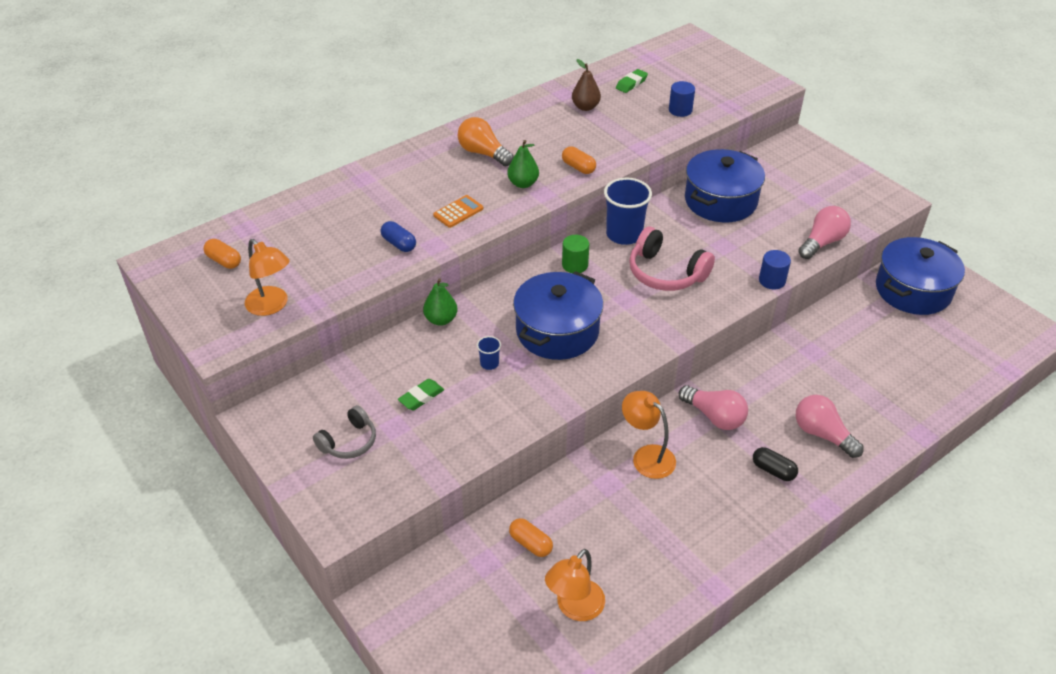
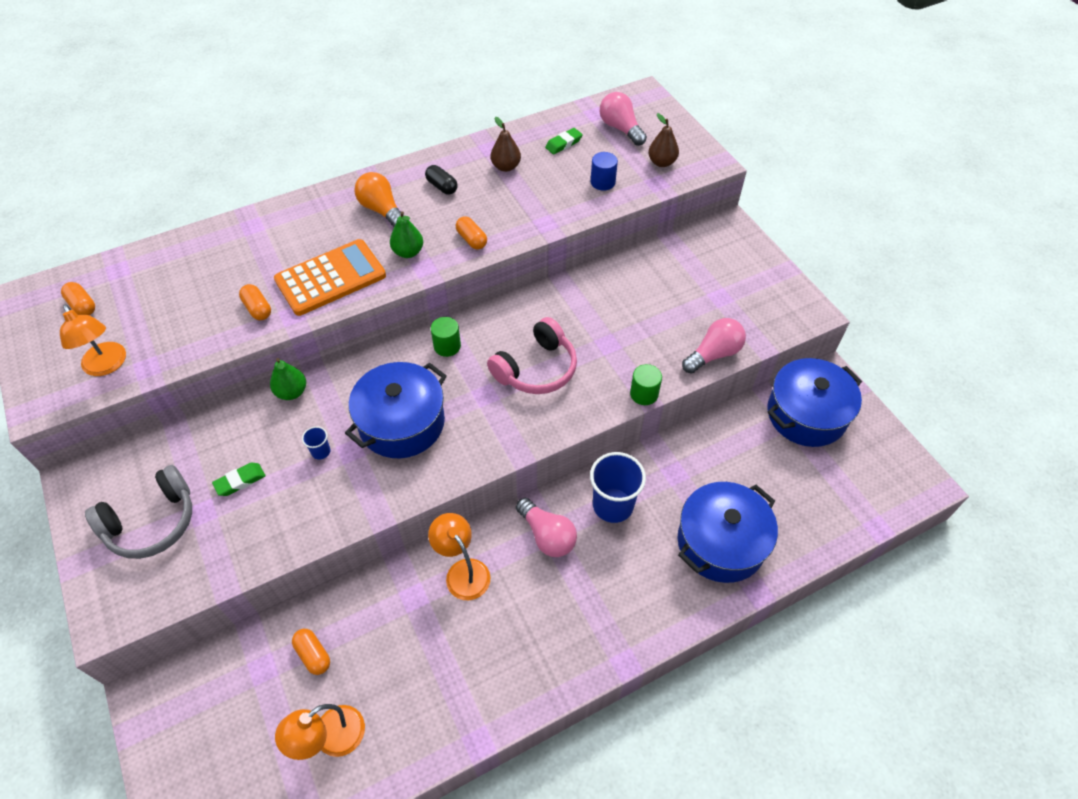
camera: 10 degrees right, 10 degrees up
(349, 442) = (152, 522): grey headphones -> grey headphones, size x1.59
(399, 244) = (258, 309): blue capsule -> orange capsule
(458, 212) = (330, 278): orange calculator -> orange calculator, size x2.09
(624, 234) = (509, 316): blue cup -> blue cup (613, 505)
(666, 273) = (536, 369): pink headphones -> pink headphones turned 90 degrees counterclockwise
(720, 201) = (623, 289): blue pot -> blue pot (720, 542)
(727, 89) = (662, 162): none -> brown pear
(772, 280) = (644, 394): blue cylinder -> green cylinder
(773, 470) = (586, 610): black capsule -> black capsule (442, 186)
(822, 434) = (652, 575): pink light bulb -> pink light bulb (620, 129)

